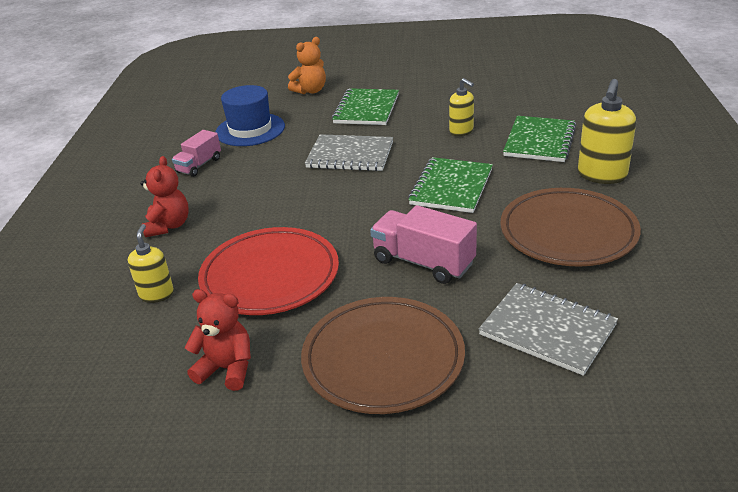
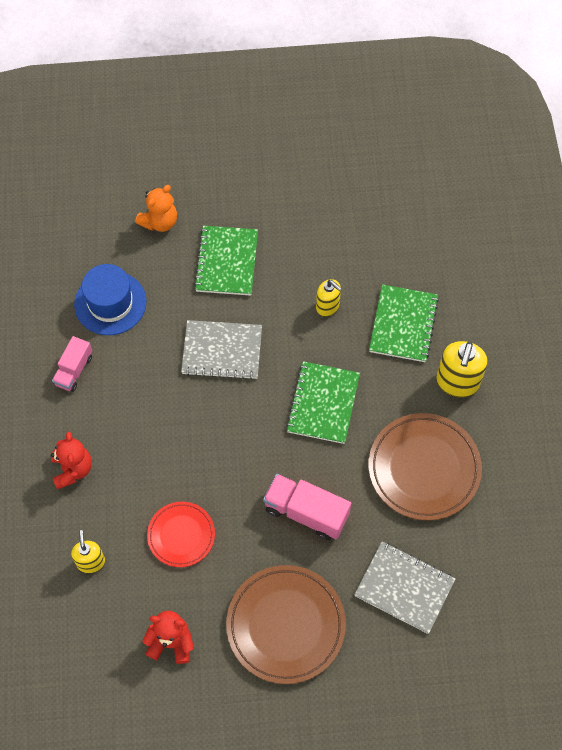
camera: 10 degrees left, 30 degrees up
(270, 276) = (181, 535): red plate -> red plate, size x0.59

